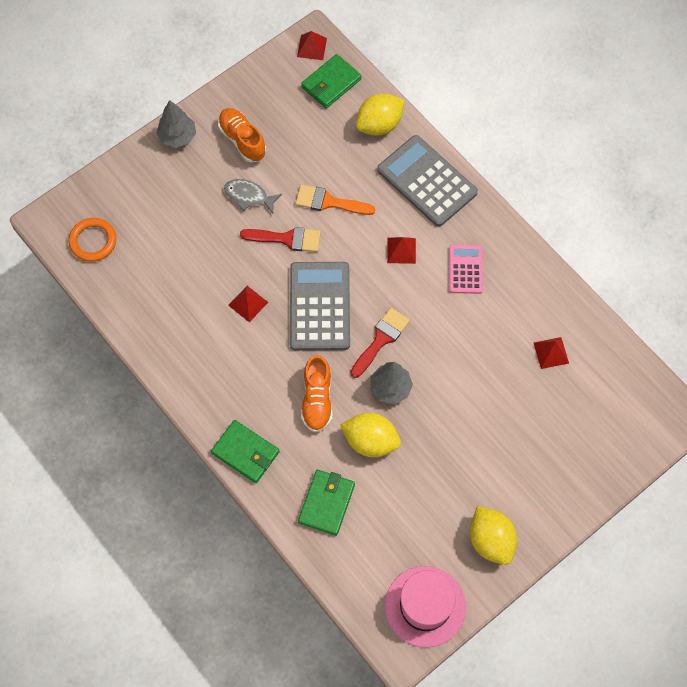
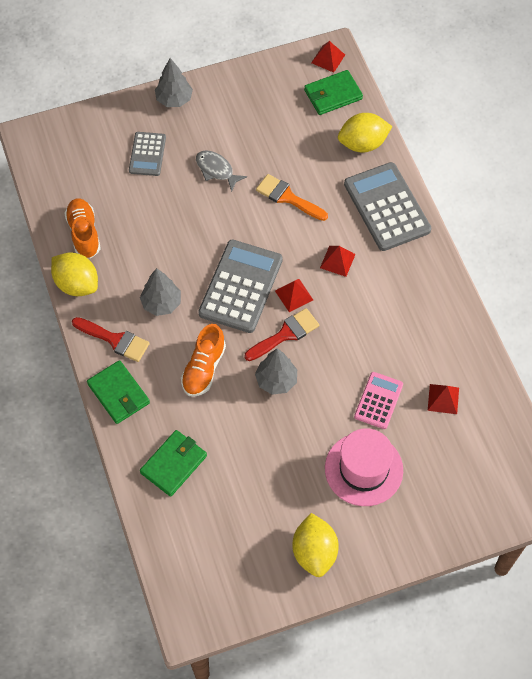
camera: 20 degrees right, 5 degrees down
(93, 241) = (61, 166): orange ring -> none
(174, 201) = (147, 154): none -> grey calculator
(242, 140) = (231, 120): orange shoe -> orange shoe (84, 233)
(248, 303) = (176, 263): red pyramid -> red pyramid (294, 295)
(250, 349) = (161, 303): none -> grey tree
(287, 239) = (235, 218): red brush -> red brush (115, 340)
(370, 441) = (238, 422): yellow lemon -> yellow lemon (77, 284)
(425, 606) = (227, 591): pink hat -> pink hat (363, 469)
(465, 269) = (391, 297): pink calculator -> pink calculator (378, 400)

